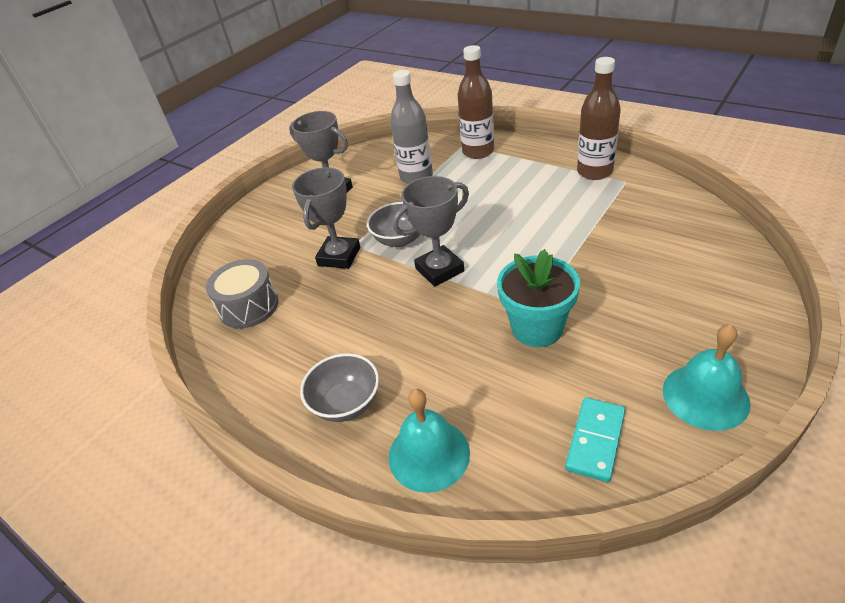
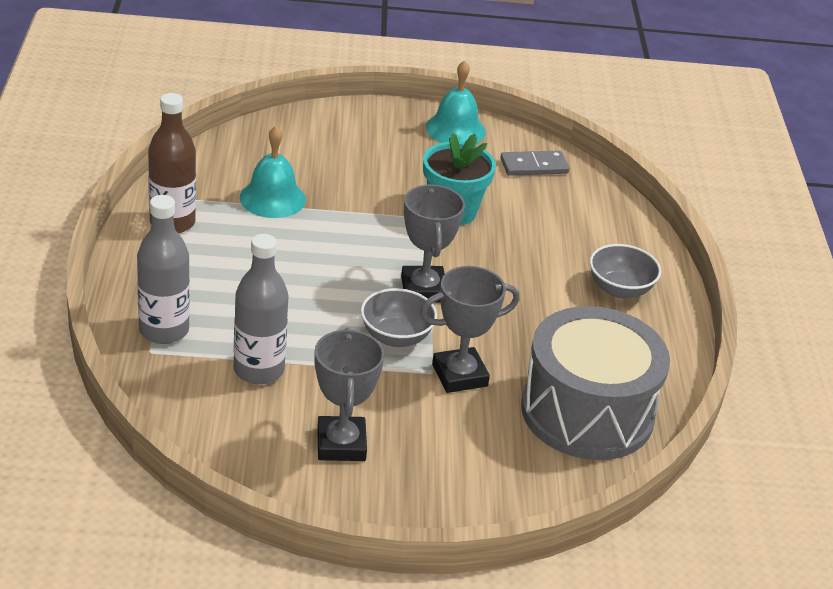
camera: 135 degrees left, 5 degrees down
(249, 306) = (587, 412): grey drum -> grey drum, size x1.80
(429, 454) = (616, 232): turquoise bell -> turquoise bell (272, 198)
(439, 270) = (423, 289): grey trophy -> grey trophy turned 60 degrees clockwise
(478, 152) = (164, 330): brown bottle -> grey bottle
(595, 441) = (534, 166): turquoise domino -> grey domino

